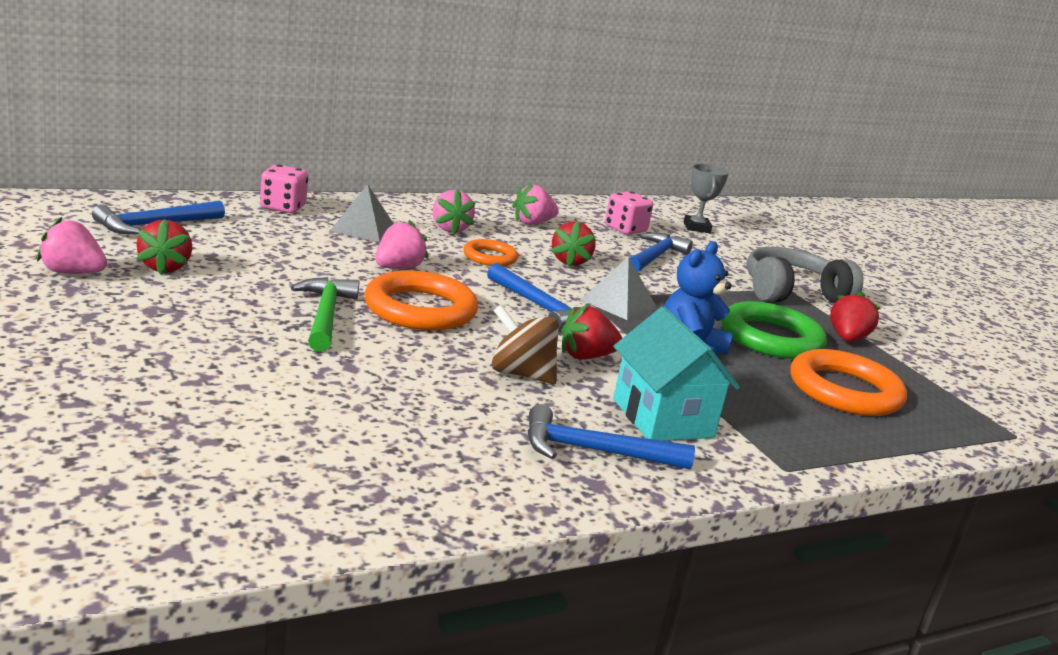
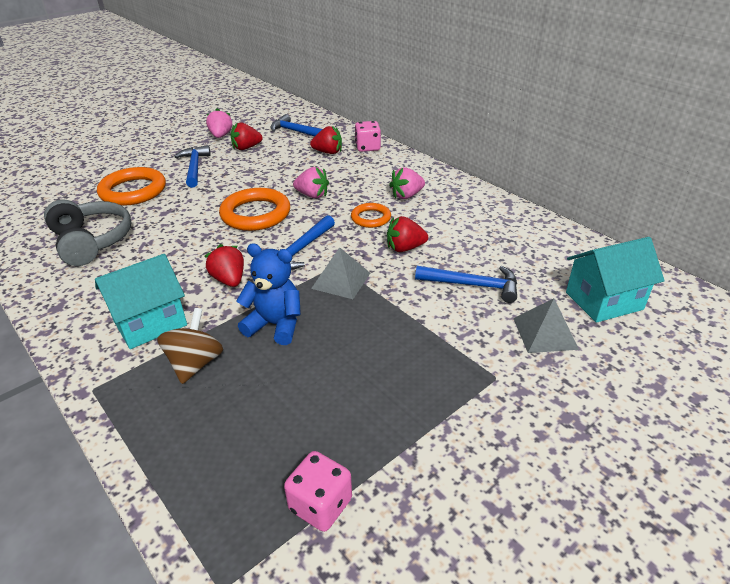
camera: 80 degrees right, 15 degrees up
(325, 315) = (222, 193): green hammer -> none
(363, 229) = (365, 173): grey pyramid -> grey pyramid (545, 333)
(520, 374) = (186, 261): brown spinning top -> brown spinning top (195, 363)
(532, 223) = (470, 220): pink strawberry -> none
(594, 451) = (94, 301): blue hammer -> blue hammer (194, 167)
(625, 229) = (526, 262): pink dice -> pink dice (320, 505)
(696, 228) = (603, 301): grey trophy -> turquoise house
(771, 338) = (344, 370): green ring -> none
(792, 293) = (487, 381): grey headphones -> grey headphones (91, 241)
(844, 391) = (256, 426): orange ring -> orange ring (133, 191)
(847, 339) = (392, 429): red strawberry -> red strawberry (328, 152)

